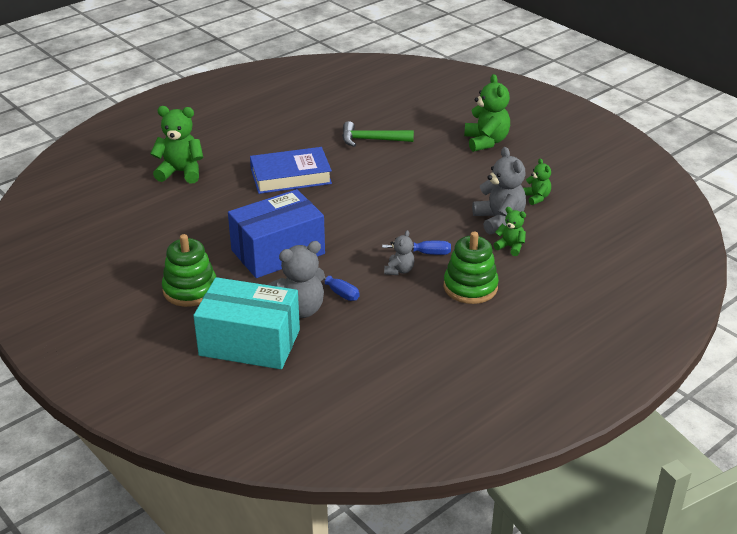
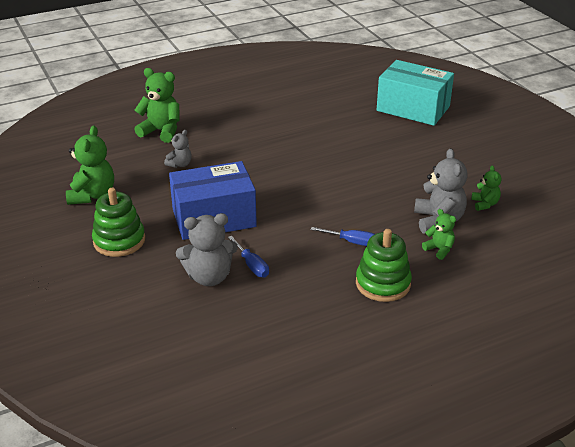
camera: 15 degrees right, 0 degrees up
(249, 342) = (149, 301): turquoise box -> turquoise box (413, 108)
(291, 176) = (257, 149): blue book -> none
(371, 140) = (345, 125): green hammer -> none
(399, 270) = (320, 255): grey teddy bear -> grey teddy bear (180, 164)
(486, 142) = (455, 142): green teddy bear -> green teddy bear (92, 195)

